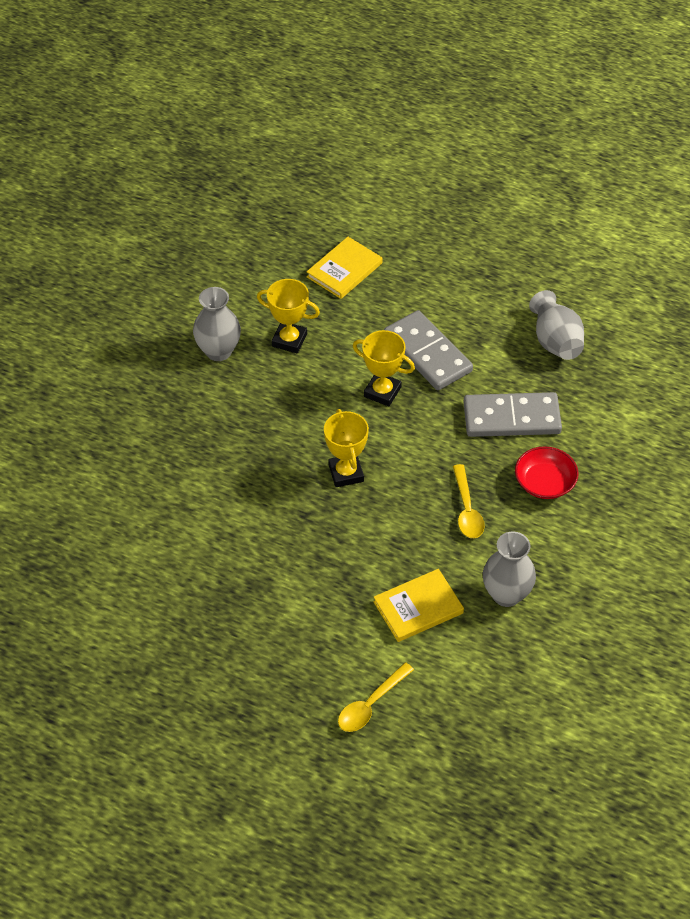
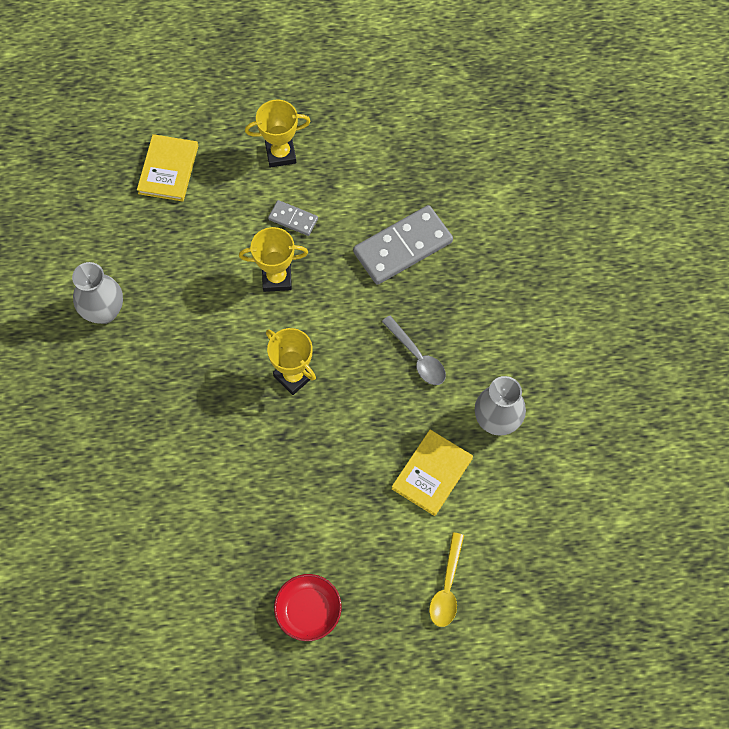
camera: 30 degrees left, 15 degrees up
(289, 340) = (162, 267): yellow trophy -> yellow trophy (280, 154)
(427, 353) = (293, 219): grey domino -> grey domino, size x0.50
(467, 509) = (417, 357): yellow spoon -> grey spoon
(544, 482) = (466, 296): red bowl -> red bowl (308, 611)
(555, 341) = (395, 151): grey vase -> none

